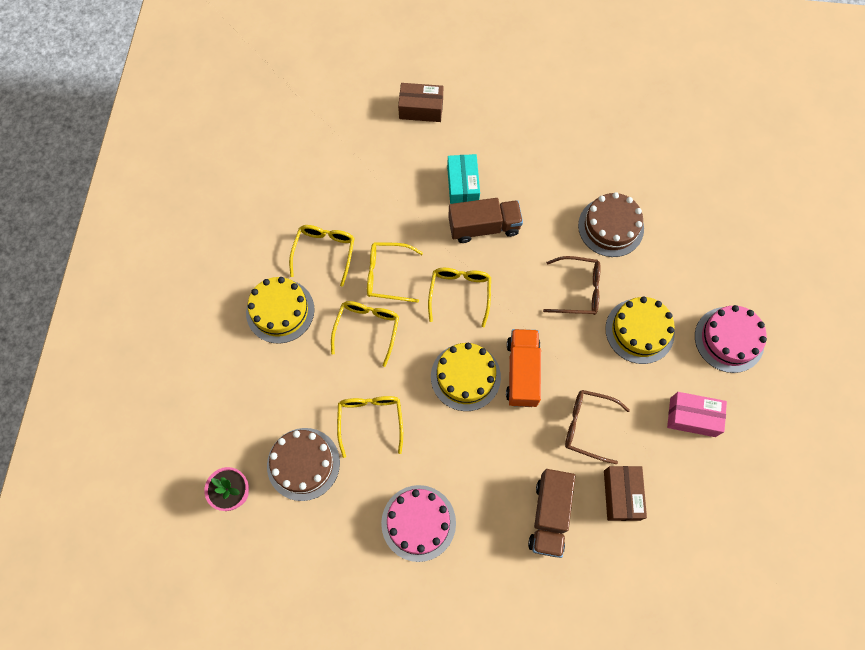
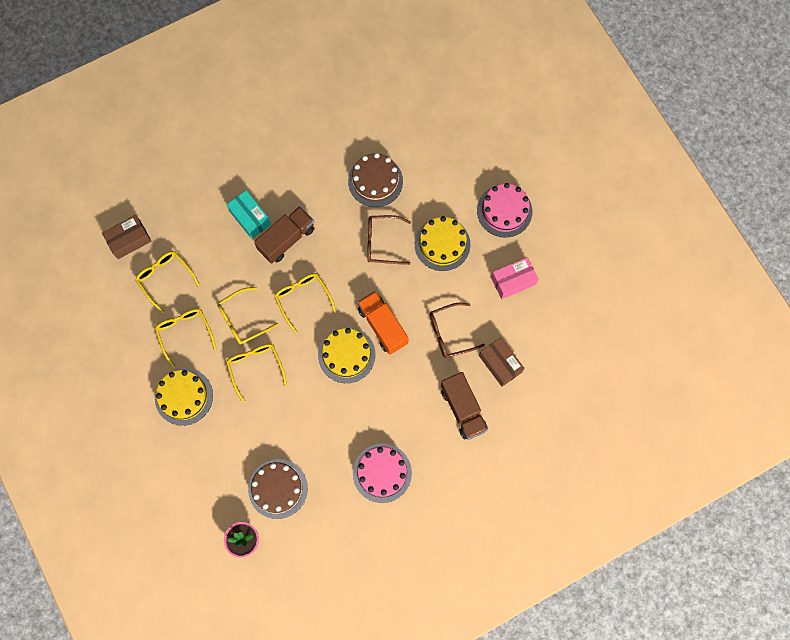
camera: 35 degrees left, 5 degrees up
(370, 420) = (303, 428): yellow glasses -> yellow glasses (165, 278)
(421, 109) = (178, 178): brown box -> brown box (129, 240)
(578, 290) = (382, 242): brown glasses -> brown glasses turned 150 degrees counterclockwise

